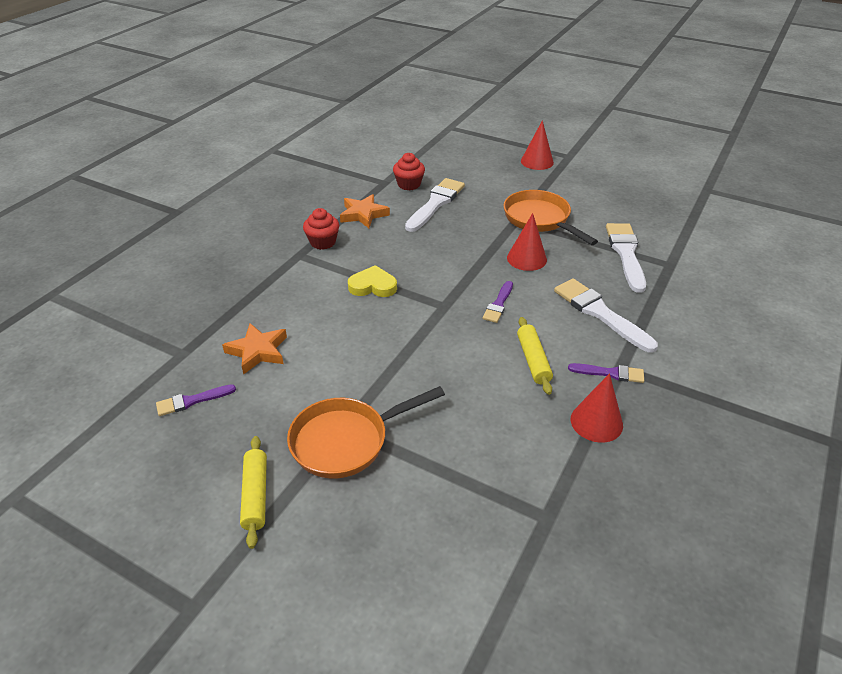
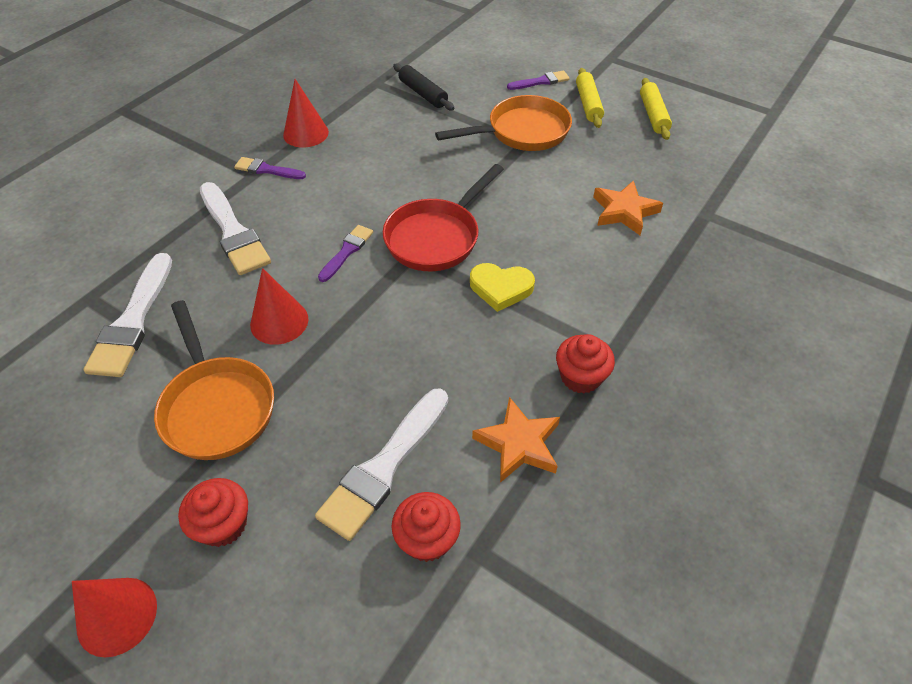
camera: 175 degrees left, 10 degrees up
(192, 401) = (670, 169): purple brush -> purple brush (541, 81)
(427, 319) = (436, 237): none -> red pan
(477, 499) = (423, 94): none -> black rolling pin
(508, 184) = (223, 524): none -> red cupcake
(533, 360) = (336, 186): yellow rolling pin -> yellow rolling pin (653, 115)

